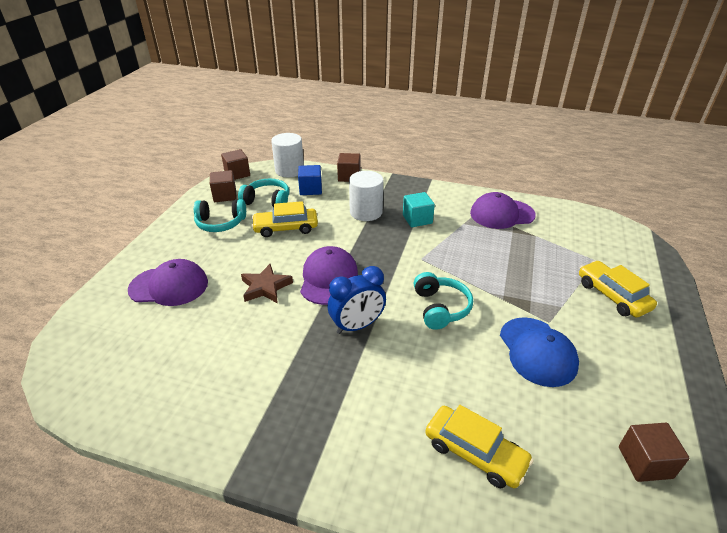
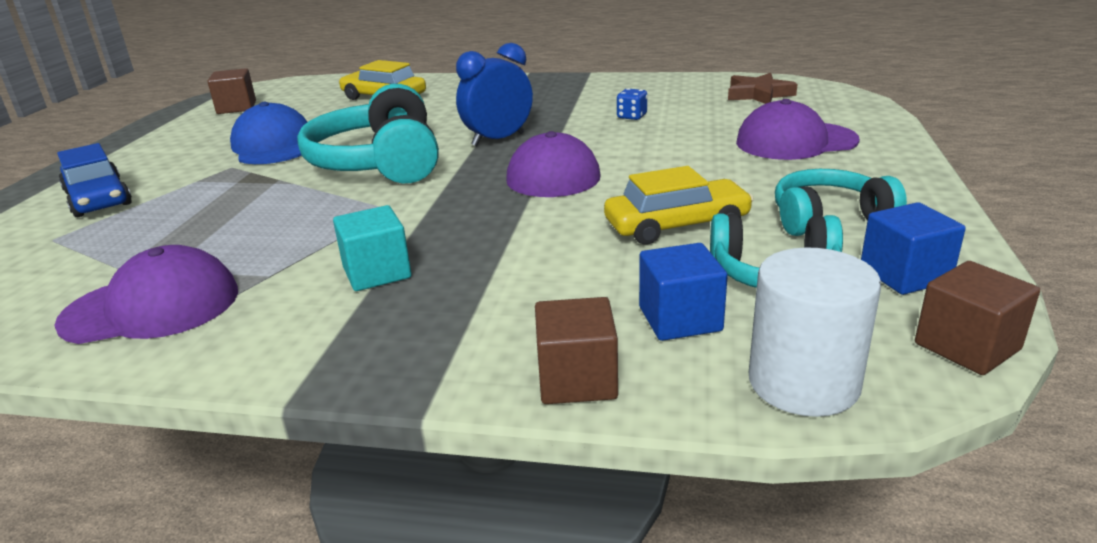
camera: 175 degrees right, 10 degrees down
(225, 195) = (904, 275): brown cube -> blue cube
(245, 345) = (632, 116): none -> blue dice
(265, 287) = (647, 154): brown star -> brown star (758, 94)
(366, 212) = (504, 275): white cylinder -> none
(440, 308) = (379, 163): turquoise headphones -> turquoise headphones, size x1.64
(612, 295) = (98, 198): yellow car -> blue car

